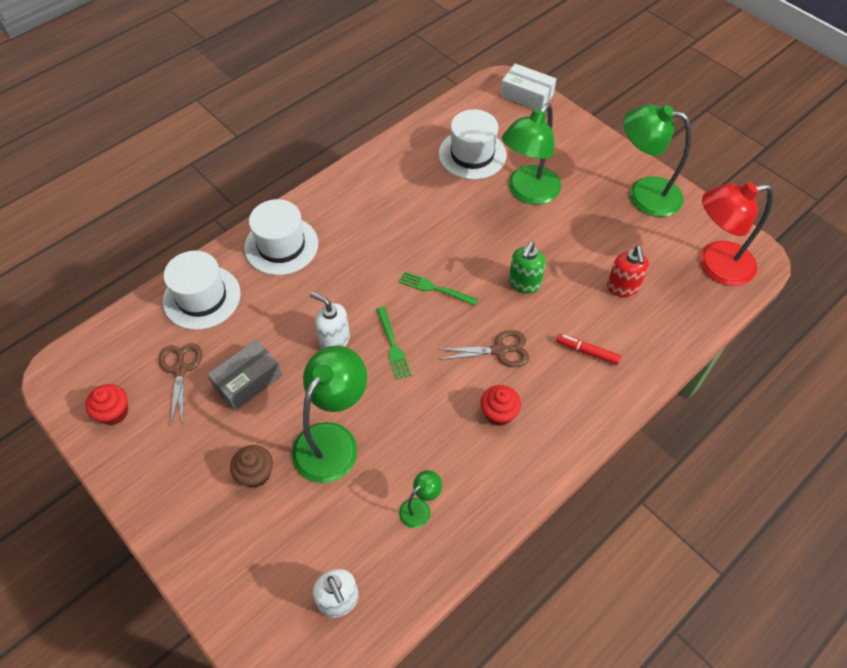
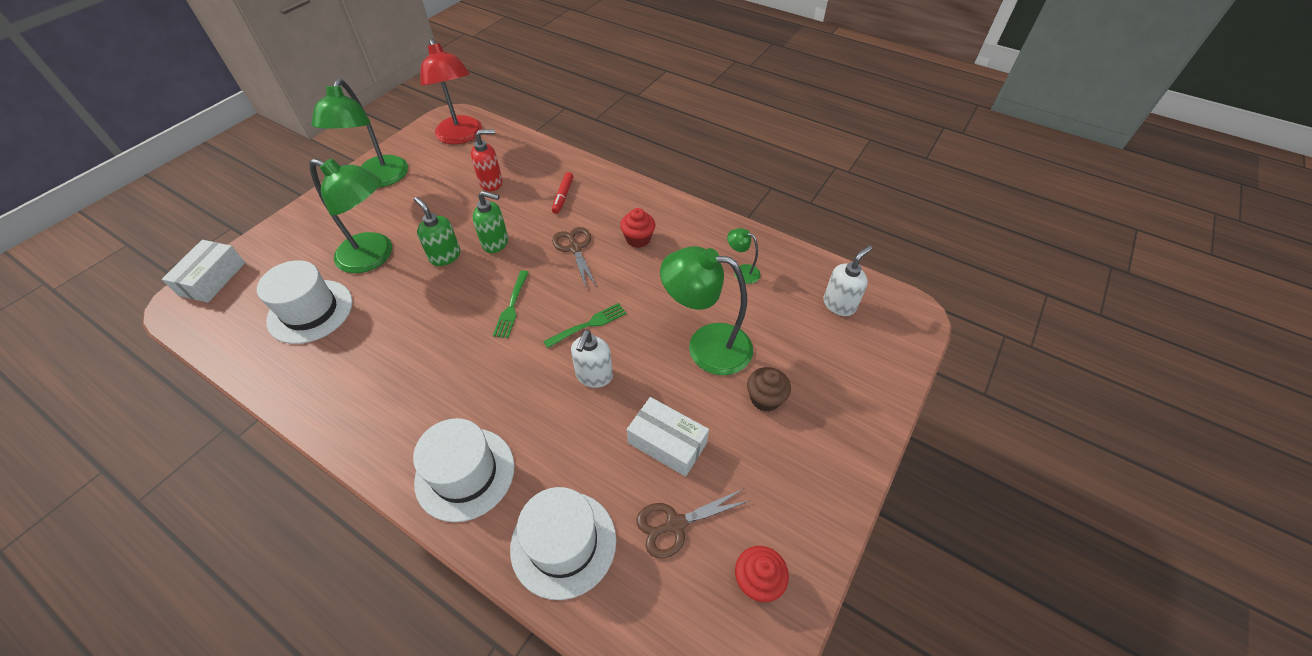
camera: 105 degrees left, 5 degrees down
(248, 381) = (667, 442): grey box -> white box
(515, 243) = (445, 256): none -> green soap dispenser

